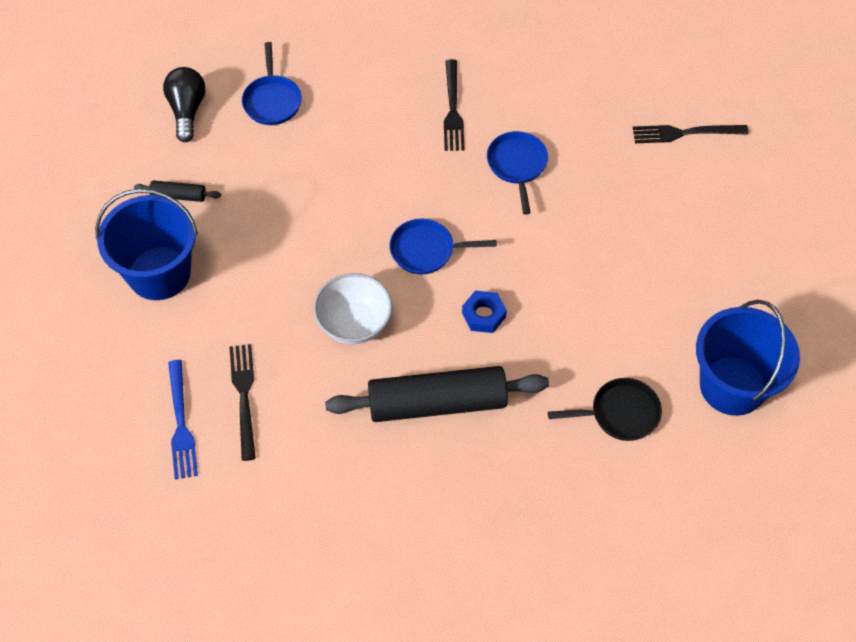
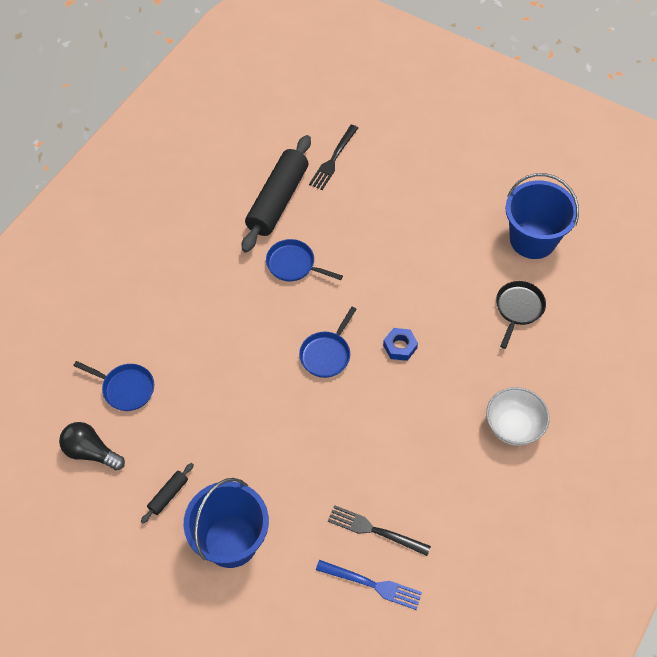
camera: 60 degrees left, 0 degrees up
(354, 323) = (358, 429): white bowl -> white bowl (513, 426)
(437, 403) = (451, 409): black rolling pin -> black rolling pin (277, 200)
(452, 109) = (219, 278): black fork -> none

